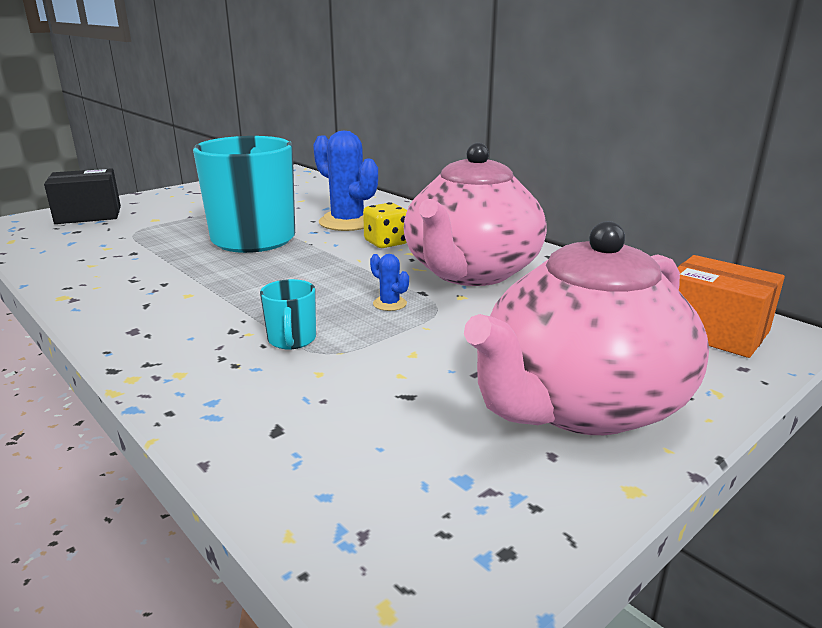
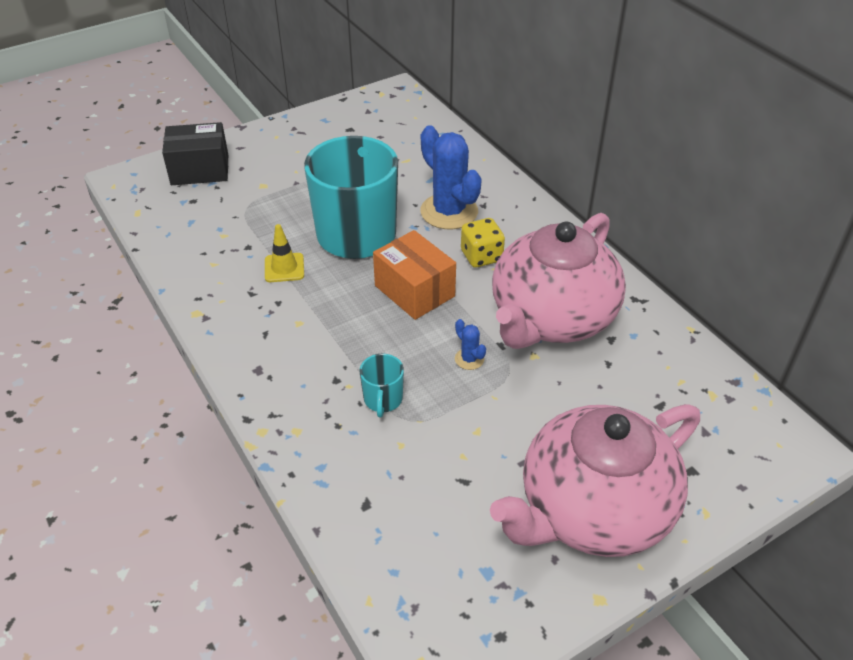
camera: 10 degrees right, 20 degrees up
(173, 262) = (284, 268): none -> yellow traffic cone
(713, 331) = (740, 436): orange box -> orange box (414, 291)

